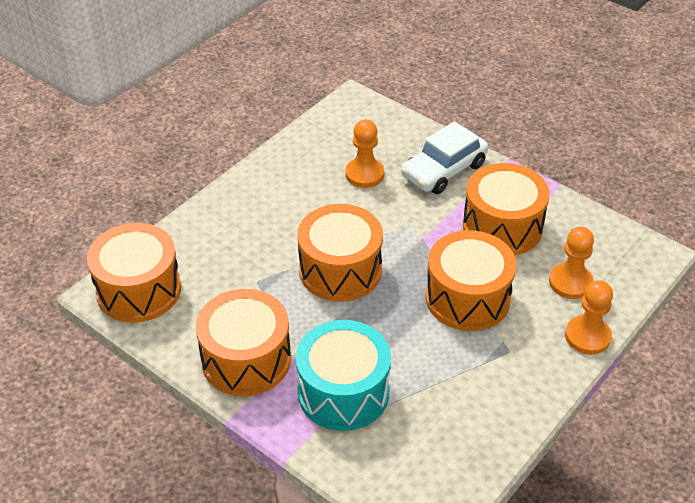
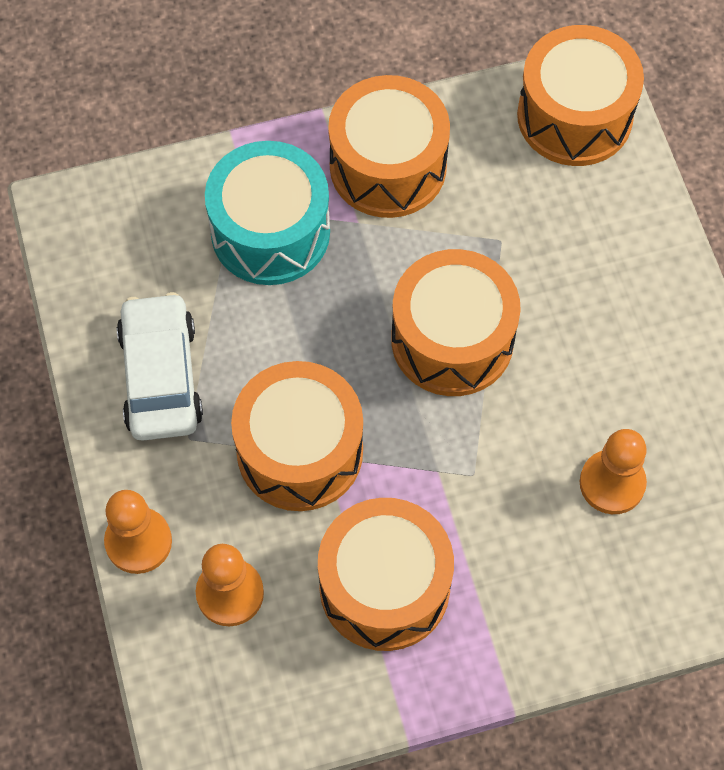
camera: 125 degrees right, 20 degrees up
(444, 170) = (549, 595): white car -> white car (160, 376)

